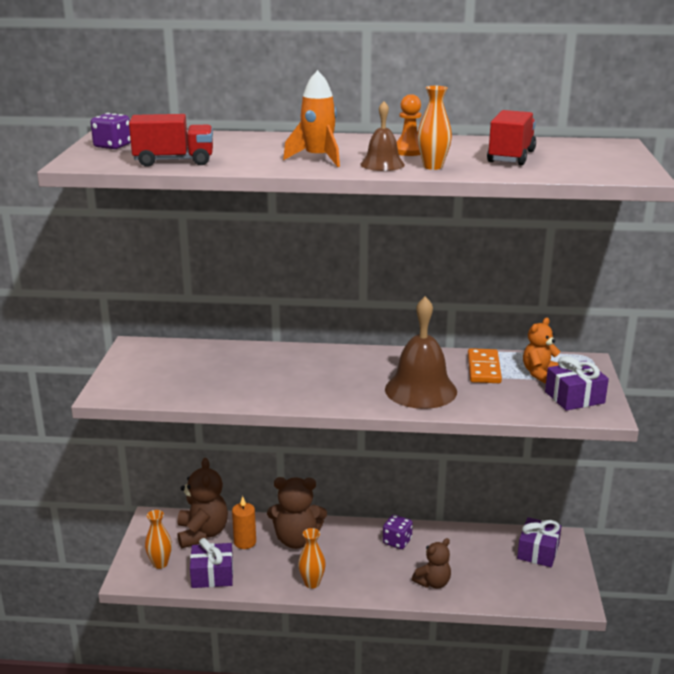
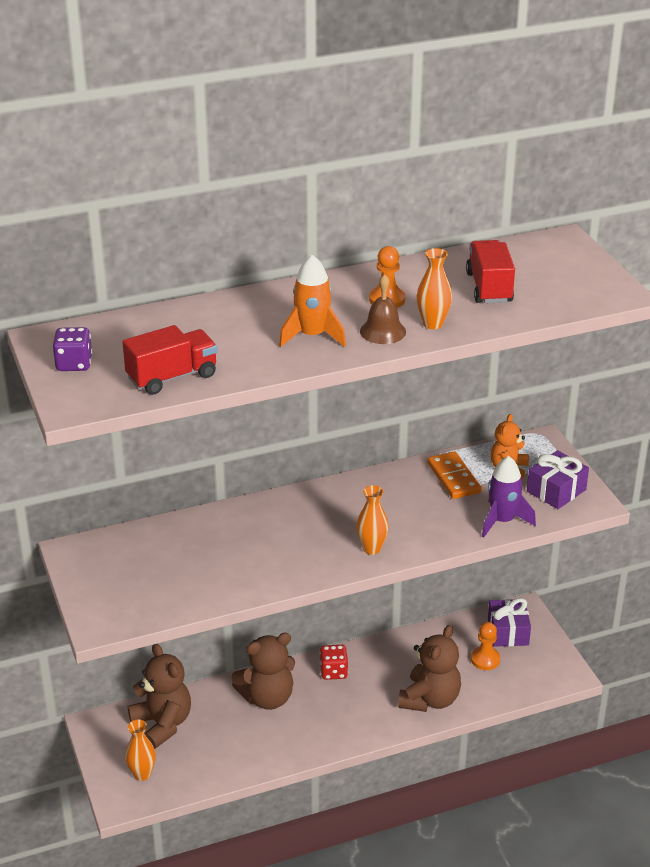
camera: 25 degrees left, 10 degrees up
(212, 575) = (207, 767): purple gift -> none
(245, 542) = (215, 718): orange candle -> none
(312, 583) = (314, 741): orange vase -> orange vase (371, 548)
(364, 537) = (333, 671): none -> red dice
(397, 541) = (369, 665): purple dice -> none
(420, 390) = (413, 523): brown bell -> none
(433, 583) = (430, 699): brown teddy bear -> brown teddy bear, size x1.60
(503, 567) = (485, 659): none -> orange pawn
(505, 407) = (502, 521): none -> purple rocket

